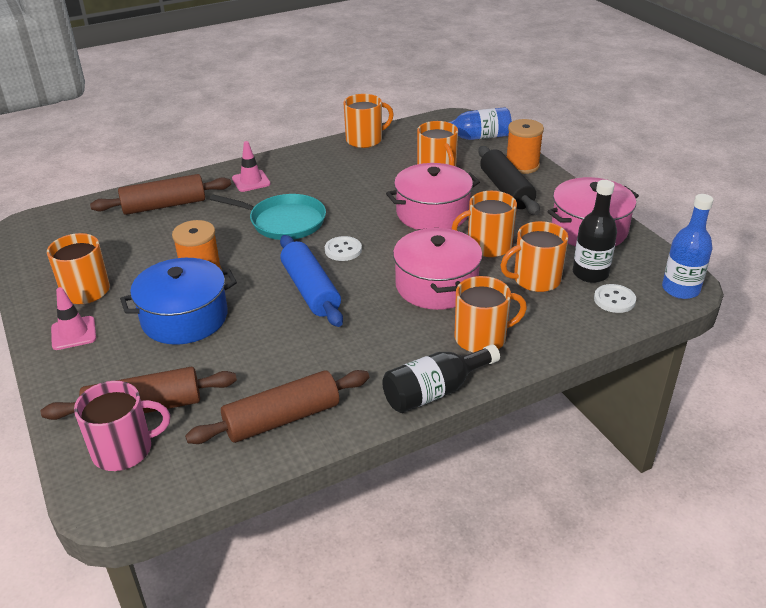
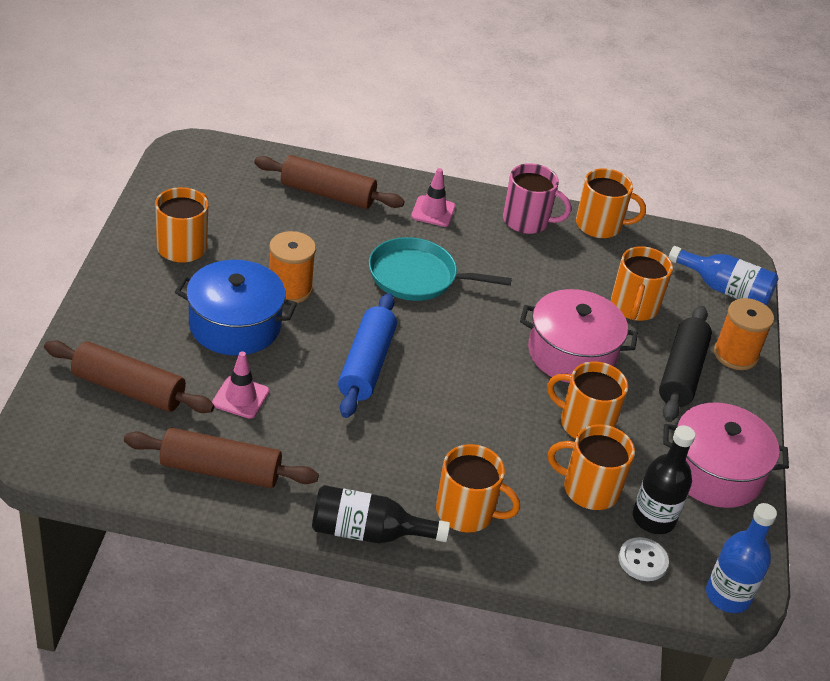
camera: 30 degrees right, 5 degrees up
(73, 333) = (137, 284): pink traffic cone -> pink traffic cone (240, 397)
(124, 450) = (82, 415): pink mug -> pink mug (527, 221)
(284, 222) = (417, 277): turquoise pan -> turquoise pan turned 135 degrees clockwise
(343, 250) = (439, 341): white button -> none
(436, 285) = (485, 433): pink pot -> none

